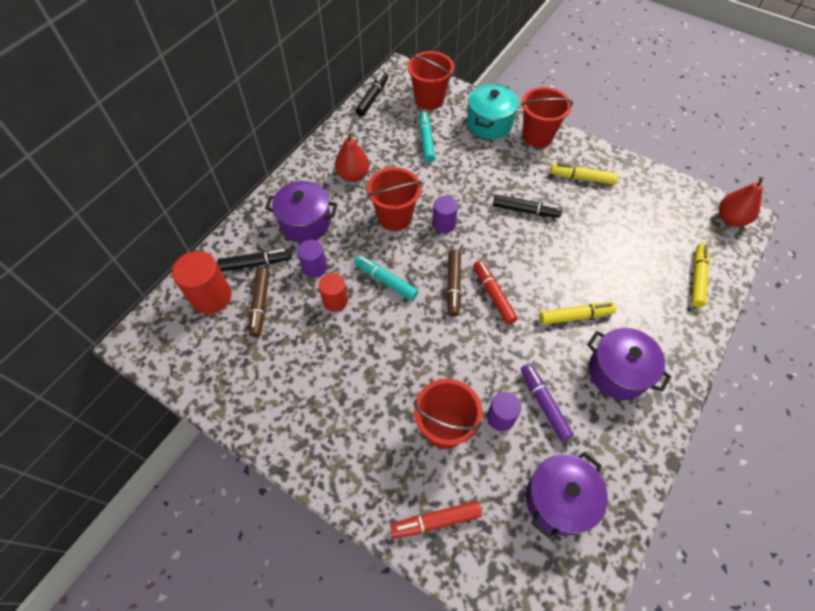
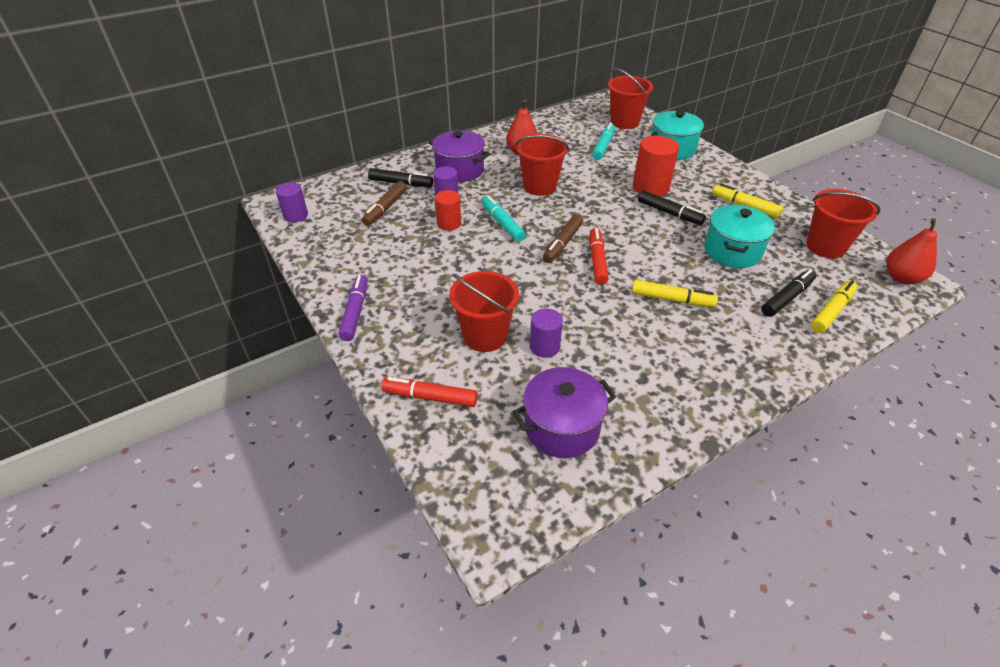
camera: 25 degrees right, 15 degrees down
(211, 297) = (351, 193): red cylinder -> red cylinder (650, 187)
(372, 98) = (573, 110): black marker -> black marker (786, 298)
(443, 224) = (582, 202): purple cylinder -> purple cylinder (296, 215)
(537, 136) = (716, 167): red bucket -> red bucket (825, 246)
(544, 404) = (595, 352): purple marker -> purple marker (355, 312)
(596, 238) = (732, 251): none -> turquoise pot
(617, 372) = (691, 354): purple pot -> none

